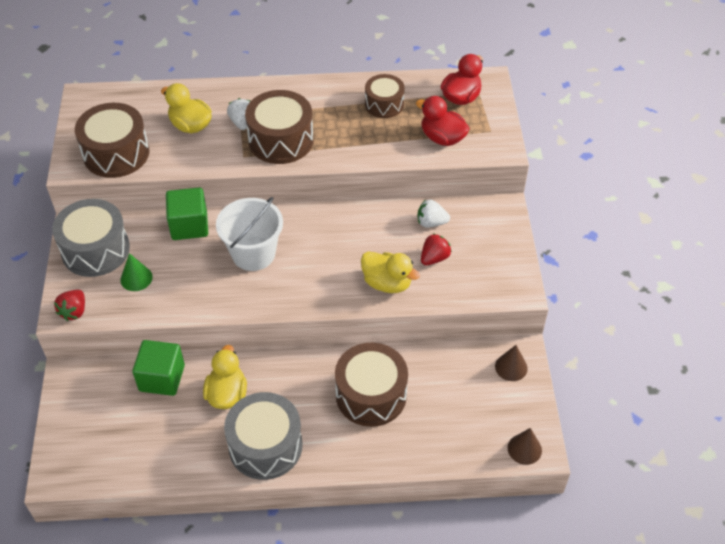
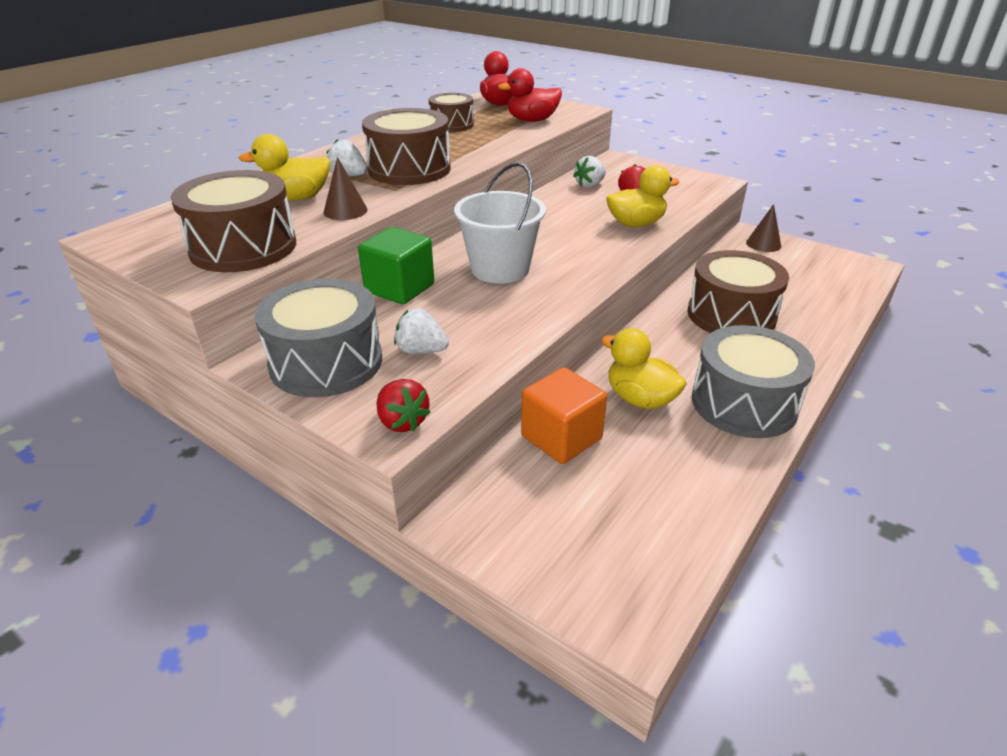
camera: 50 degrees left, 15 degrees down
(136, 278) = (421, 351): green cone -> white strawberry
(162, 378) = (561, 437): green cube -> orange cube
(524, 449) = (863, 271): brown cone -> brown cone (345, 211)

